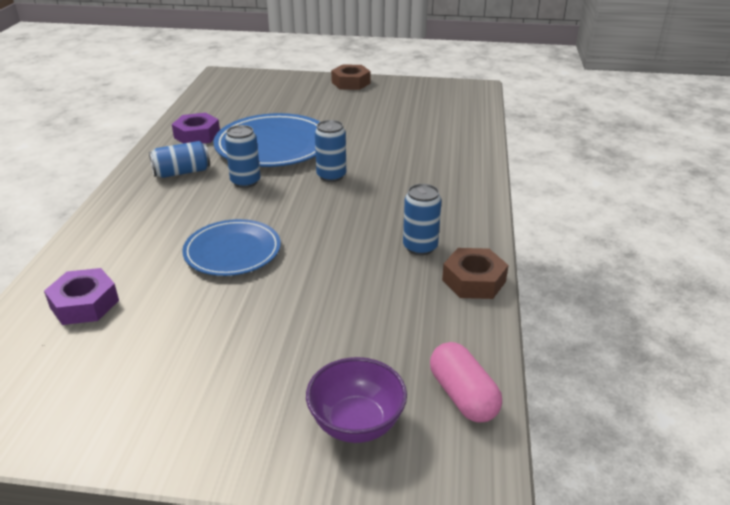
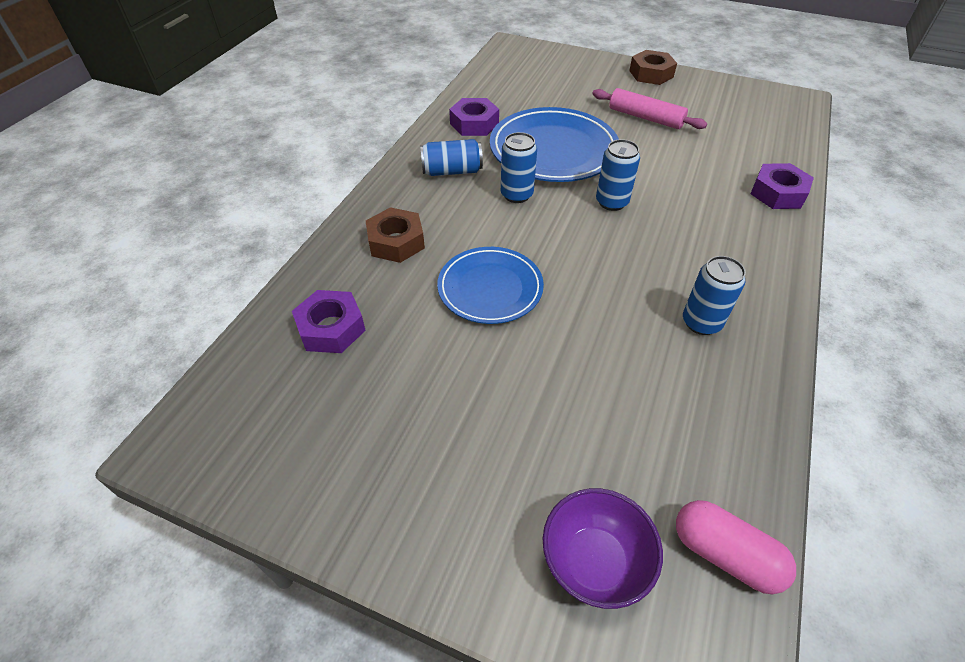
camera: 15 degrees right, 15 degrees up
(351, 114) = (645, 117): none -> pink rolling pin
(463, 396) = (725, 554): pink capsule -> pink capsule turned 45 degrees counterclockwise
(468, 152) = (777, 193): none -> purple nut
(473, 281) = (760, 385): brown nut -> brown nut (396, 242)

